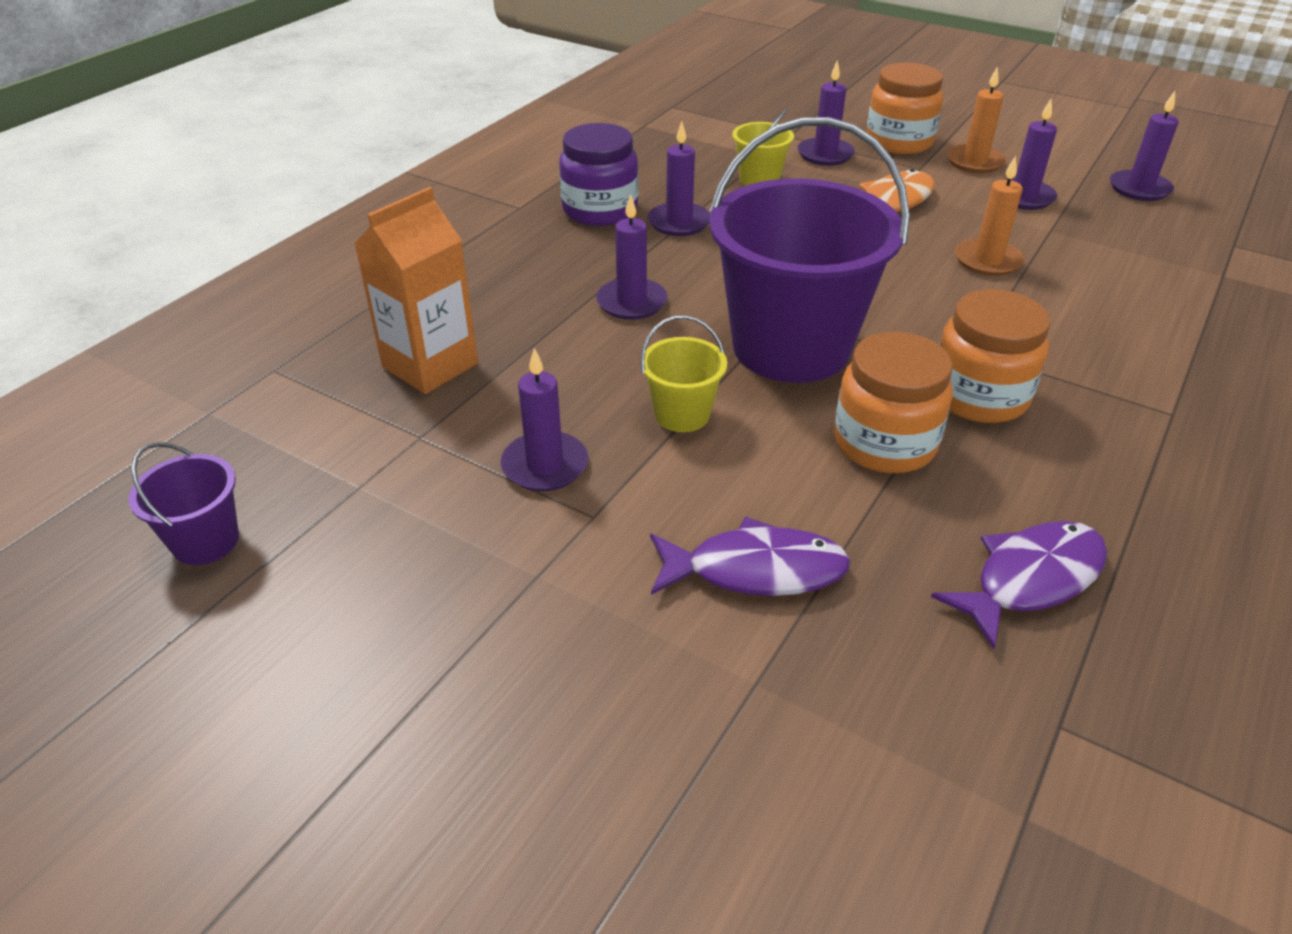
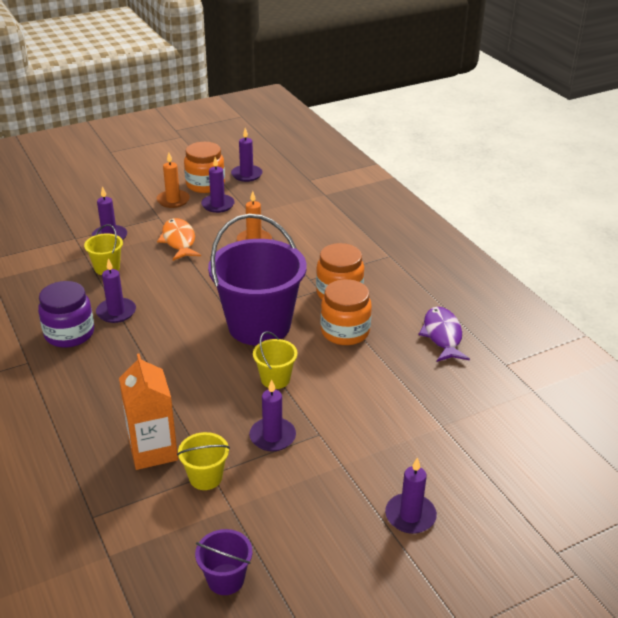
camera: 60 degrees left, 5 degrees down
(407, 434) = (205, 477): none -> yellow bucket
(631, 302) = (172, 358): purple candle -> purple candle (410, 516)
(755, 570) = (387, 400): purple fish -> none
(899, 142) = (127, 210): orange jar -> orange jar (205, 184)

